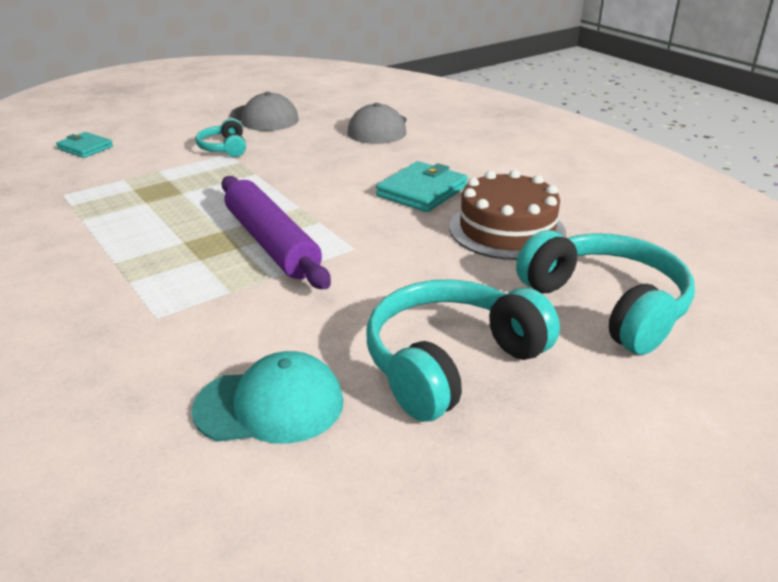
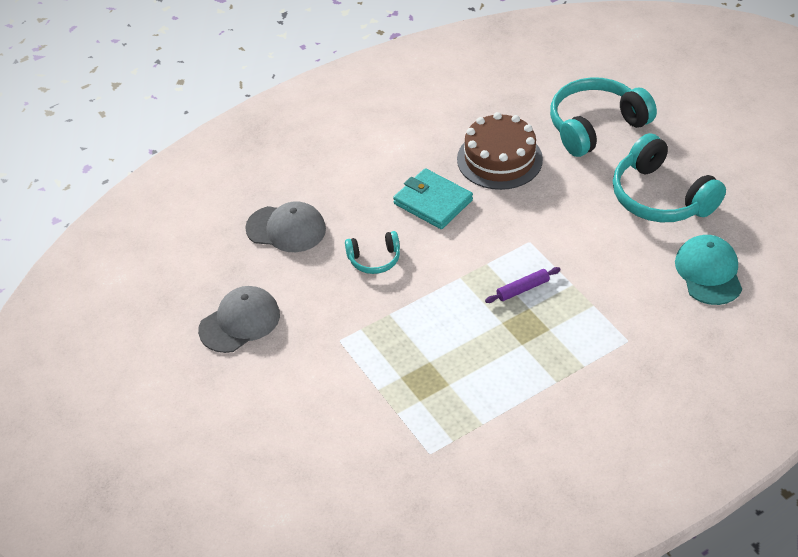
camera: 85 degrees left, 15 degrees up
(85, 148) = (311, 468): turquoise wallet -> none
(224, 148) = (325, 345): turquoise headphones -> turquoise headphones (374, 259)
(271, 243) = (522, 289): purple rolling pin -> purple rolling pin, size x0.44

